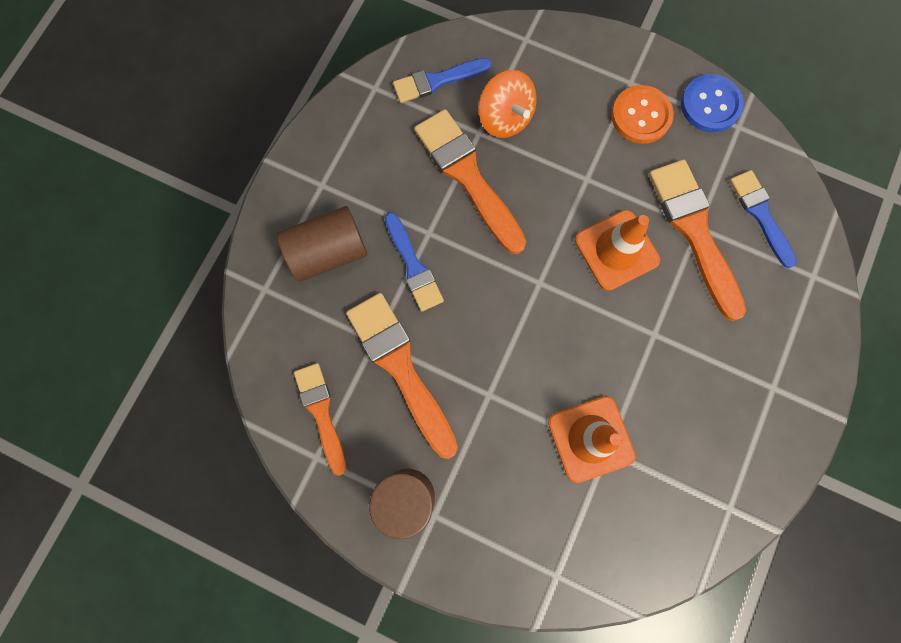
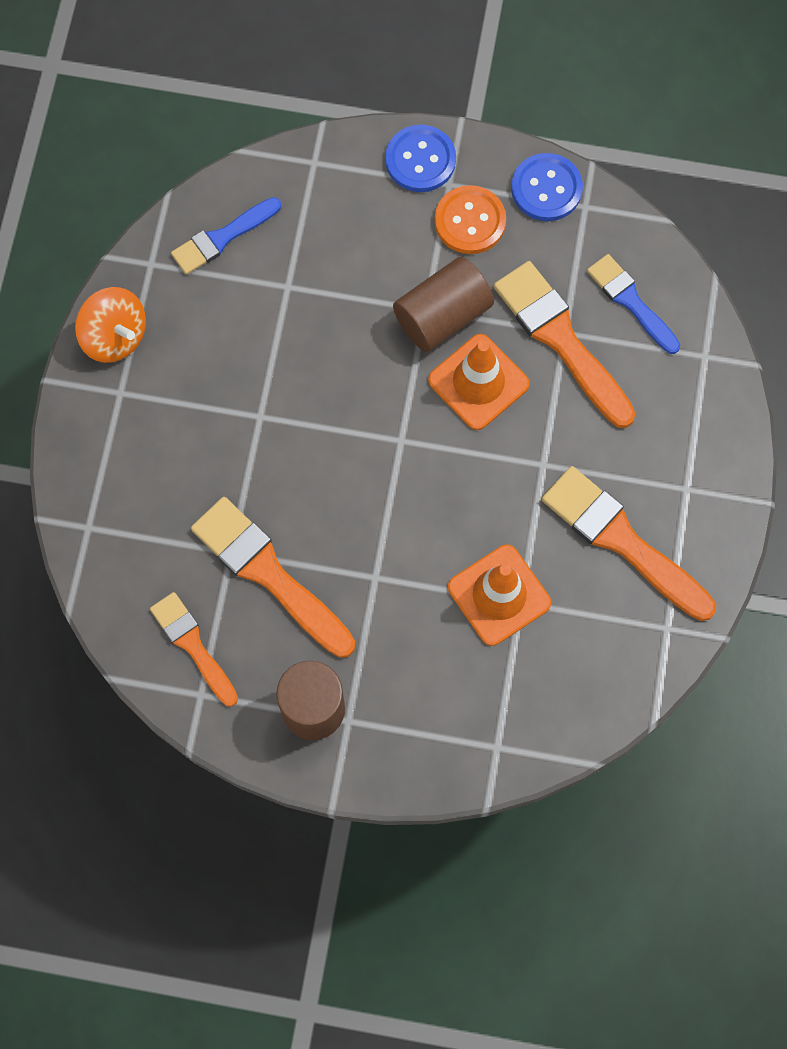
camera: 15 degrees left, 5 degrees down
(328, 252) = (150, 467): brown cylinder -> brown cylinder (442, 316)
(413, 266) = (252, 458): blue brush -> none
(468, 176) = (288, 341): orange brush -> orange brush (622, 540)
(505, 118) = (313, 263): orange spinning top -> orange spinning top (115, 336)
(612, 57) = (420, 160): none -> blue button

